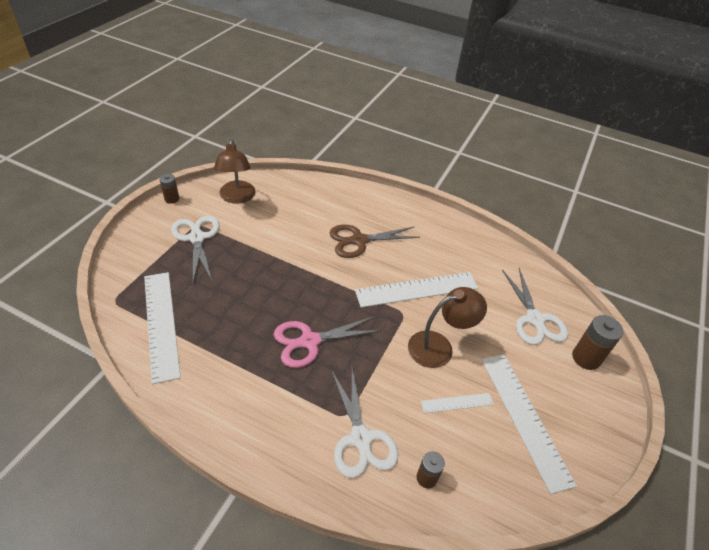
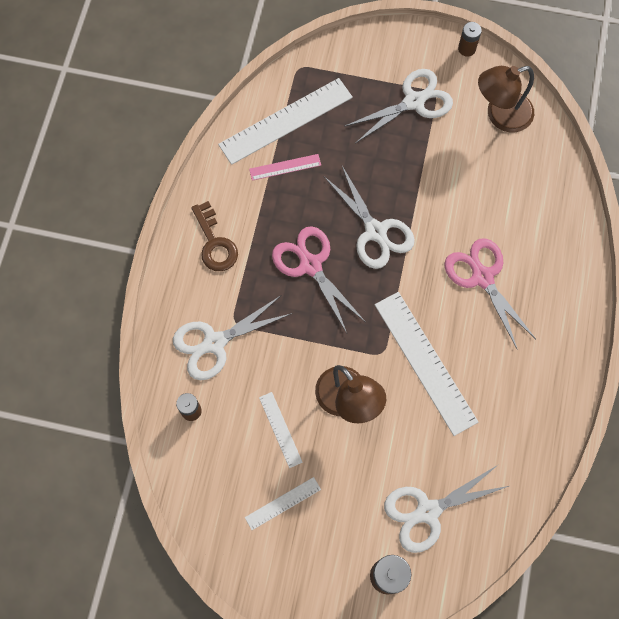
camera: 80 degrees right, 25 degrees up
(207, 336) = (285, 167): none -> pink ruler
(256, 413) = (215, 243): none -> brown key
(297, 290) = (375, 231): none -> white scissors
(359, 240) = (482, 277): brown scissors -> pink scissors
(525, 418) = (283, 503): white ruler -> white ruler, size x0.49

